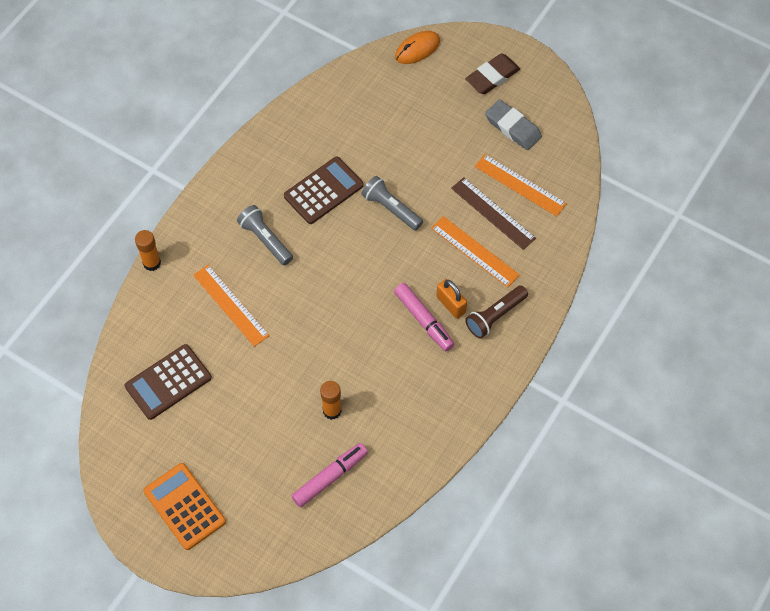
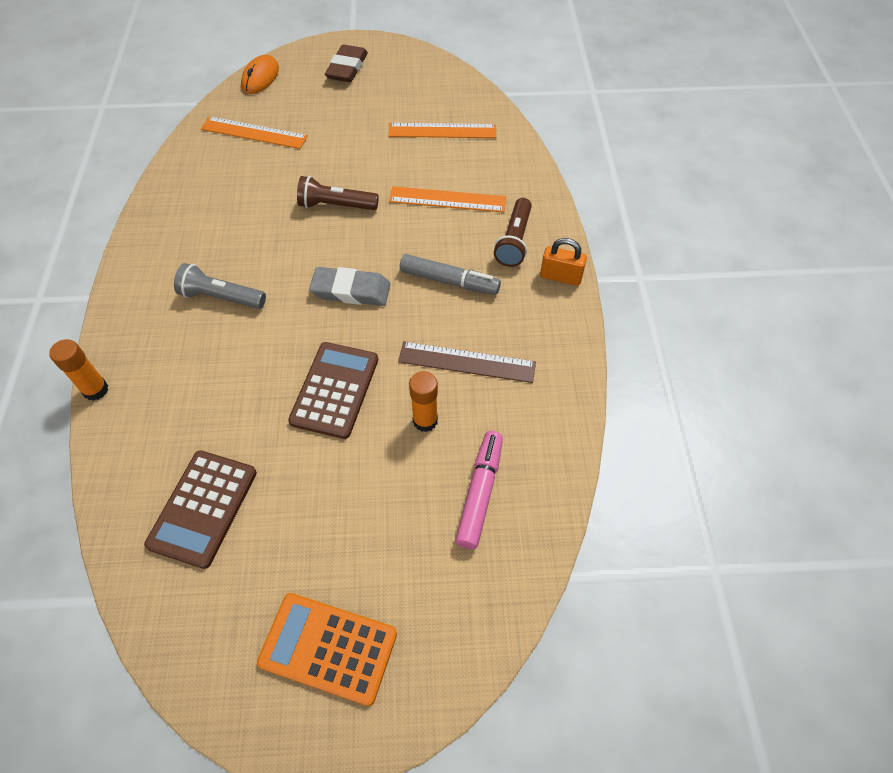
camera: 35 degrees left, 5 degrees down
(231, 305) = (225, 380): orange ruler -> orange ruler (254, 133)
(323, 191) = (253, 224): brown calculator -> brown calculator (335, 390)
(391, 209) = (336, 205): grey flashlight -> brown flashlight
(424, 320) = (449, 281): pink marker -> grey marker
(451, 305) = (464, 254): orange padlock -> orange padlock (560, 277)
(493, 213) = (437, 162): brown ruler -> brown ruler (466, 362)
(512, 127) = (397, 94): grey eraser -> grey eraser (351, 291)

